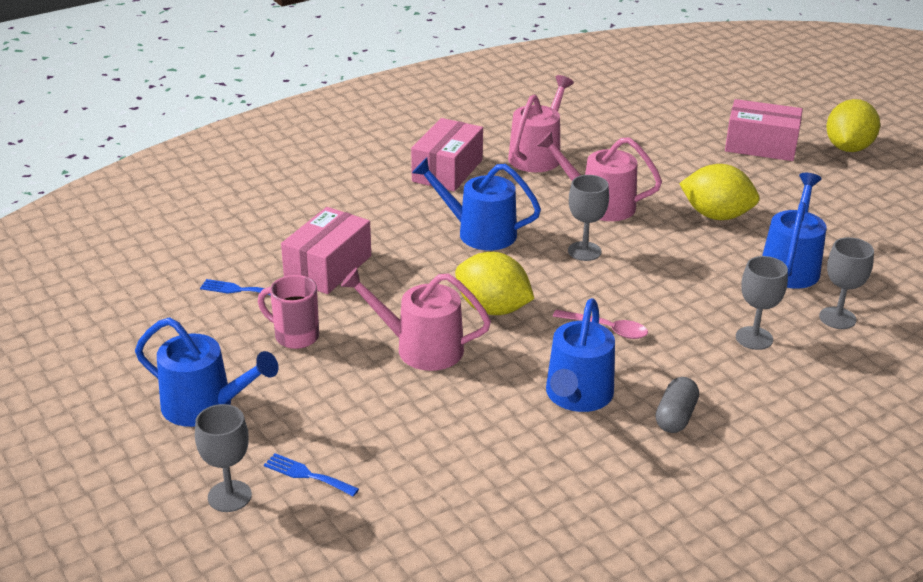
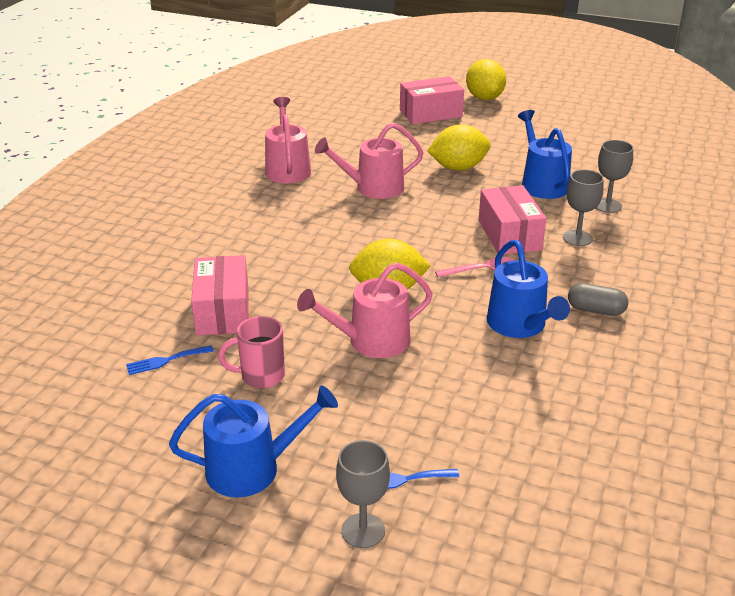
camera: 35 degrees left, 0 degrees up
(447, 170) = (231, 203): pink box -> pink box (509, 235)
(480, 233) = (312, 239): blue watering can -> none
(584, 251) = (402, 224): grey goblet -> none
(675, 417) = (595, 310): grey capsule -> grey capsule turned 60 degrees counterclockwise

